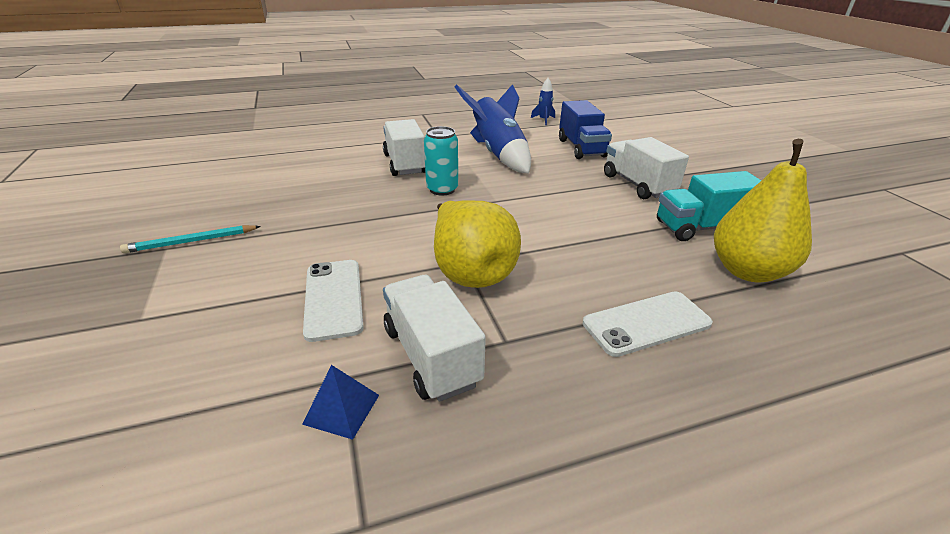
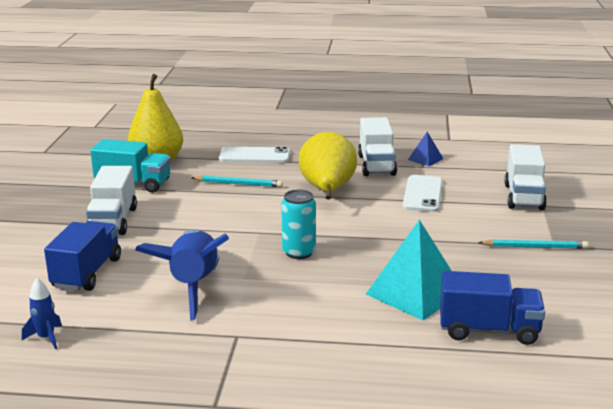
camera: 155 degrees left, 10 degrees down
(265, 163) = (488, 330): none -> blue truck
(325, 177) = (415, 293): none -> turquoise pyramid
(405, 164) = (316, 293): white truck -> white truck (523, 197)
(592, 257) = (238, 184): none -> turquoise pencil

